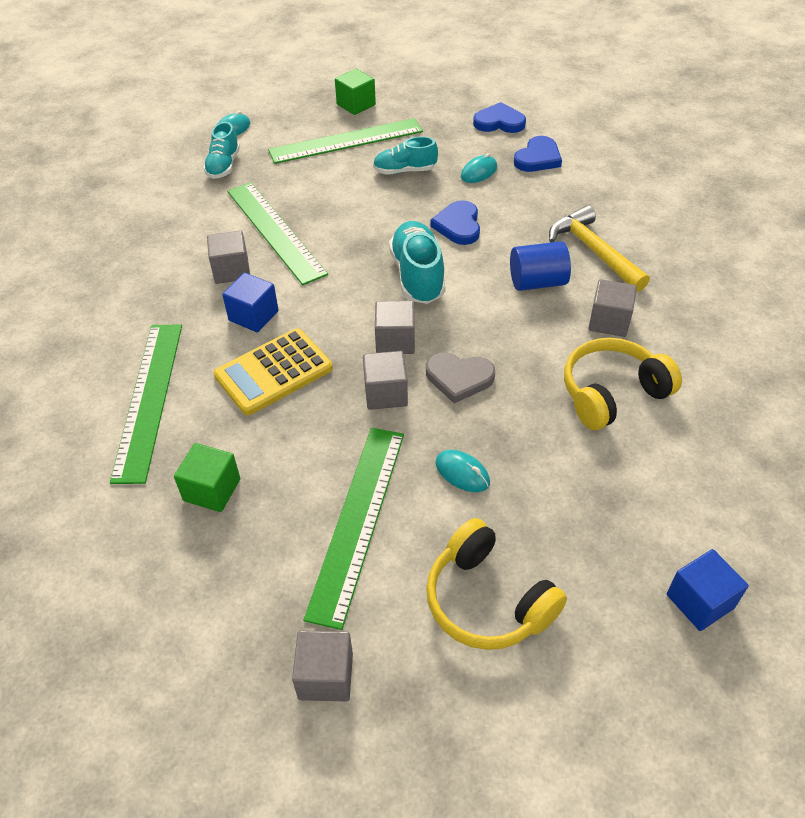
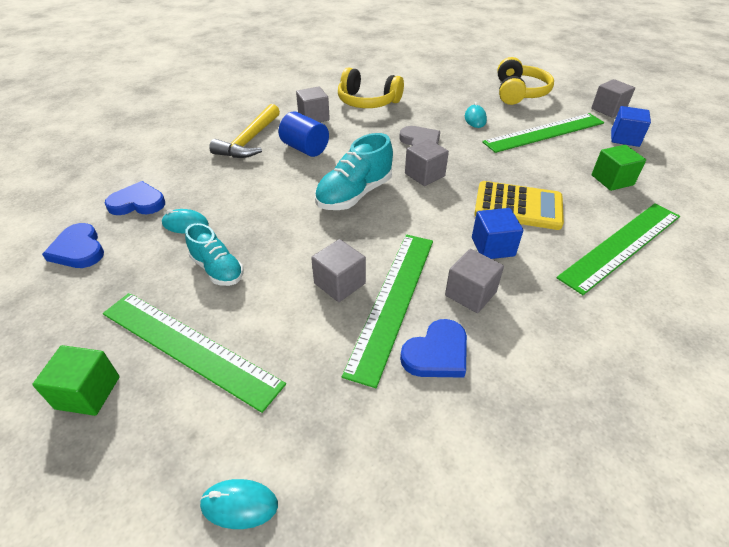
camera: 130 degrees left, 5 degrees down
(223, 166) = (333, 436): turquoise shoe -> none
(385, 393) = (466, 159): grey cube -> grey cube (339, 283)
(458, 225) = (275, 202): blue heart -> blue heart (437, 353)
(700, 601) = (447, 61): blue cube -> blue cube (625, 138)

